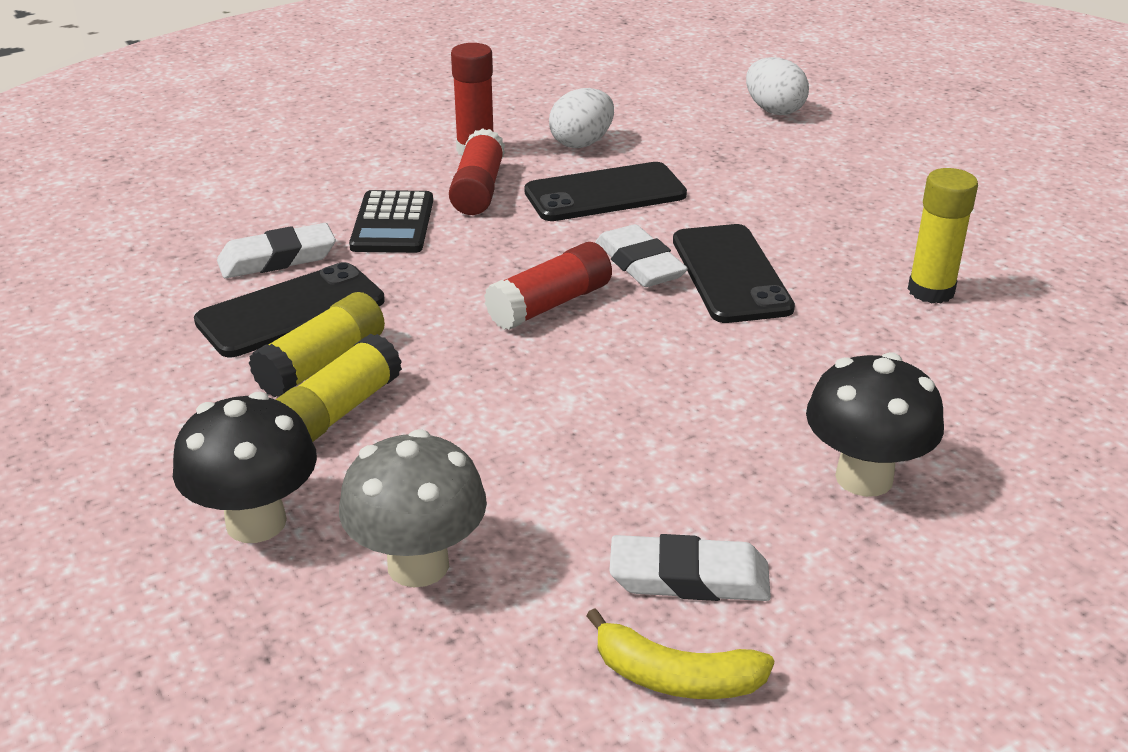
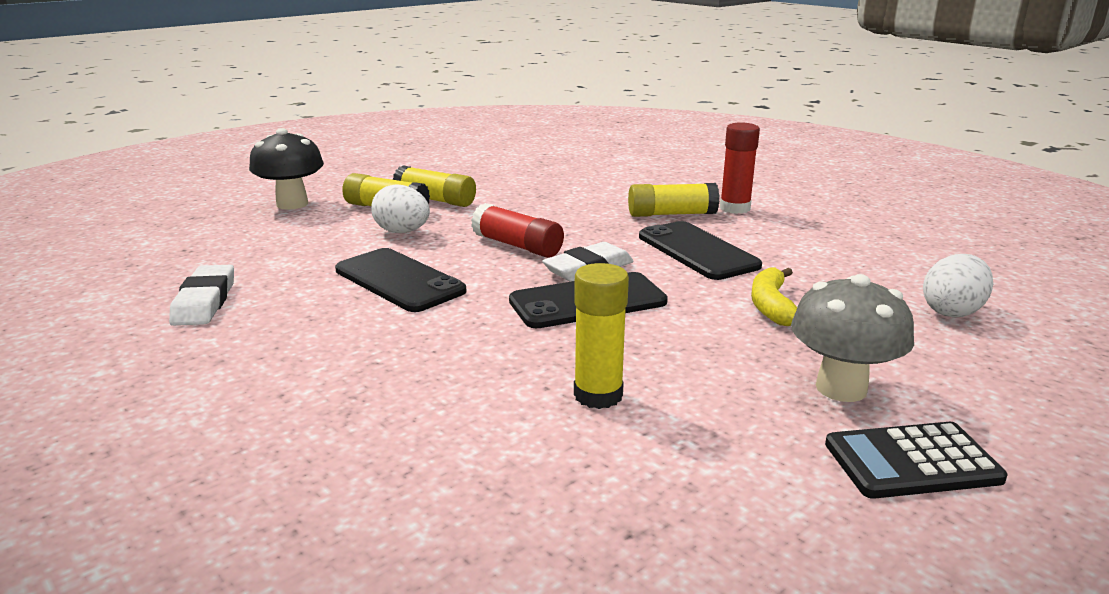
camera: 80 degrees right, 10 degrees down
(277, 259) = (547, 179): white eraser -> none
(291, 311) = (489, 188): black phone -> black phone (399, 280)
(392, 224) = (605, 198): black calculator -> black calculator (912, 462)
(418, 565) = (246, 237): grey mushroom -> grey mushroom (841, 388)
(478, 189) = (671, 214): red glue stick -> yellow glue stick
(582, 143) = (782, 238): white egg -> white egg (402, 232)
(675, 677) = (120, 302): yellow banana -> yellow banana (771, 306)
(864, 477) = (294, 358): black mushroom -> none

